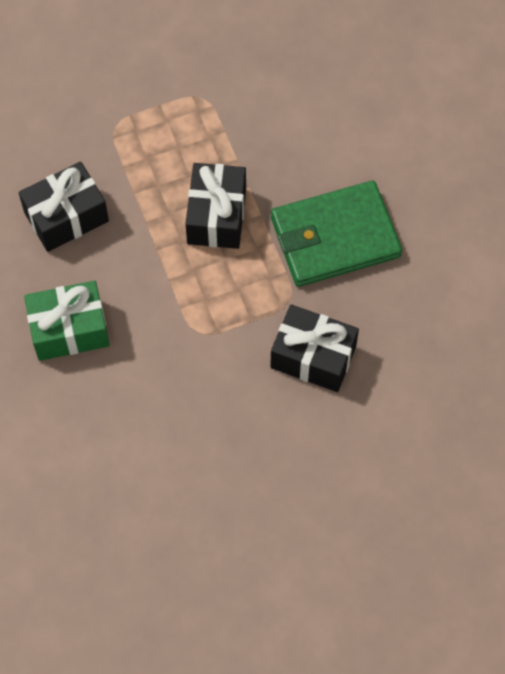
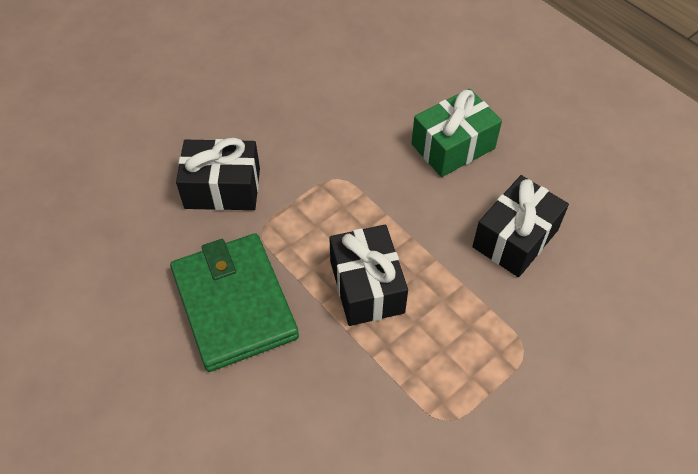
camera: 160 degrees right, 10 degrees down
(335, 237) = (234, 304): green wallet -> green wallet turned 75 degrees counterclockwise

